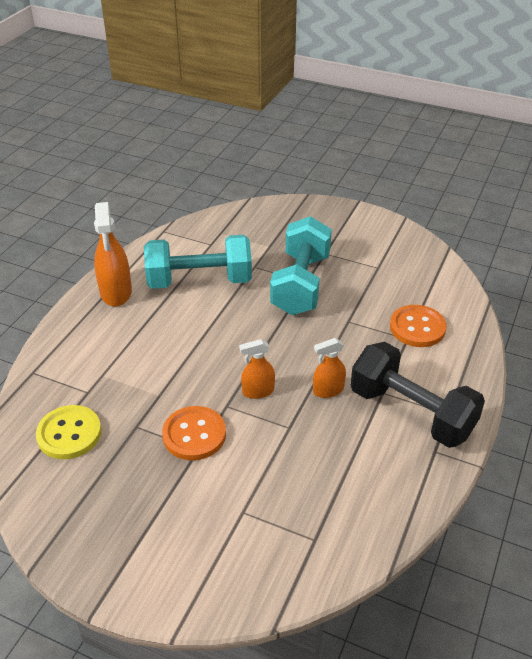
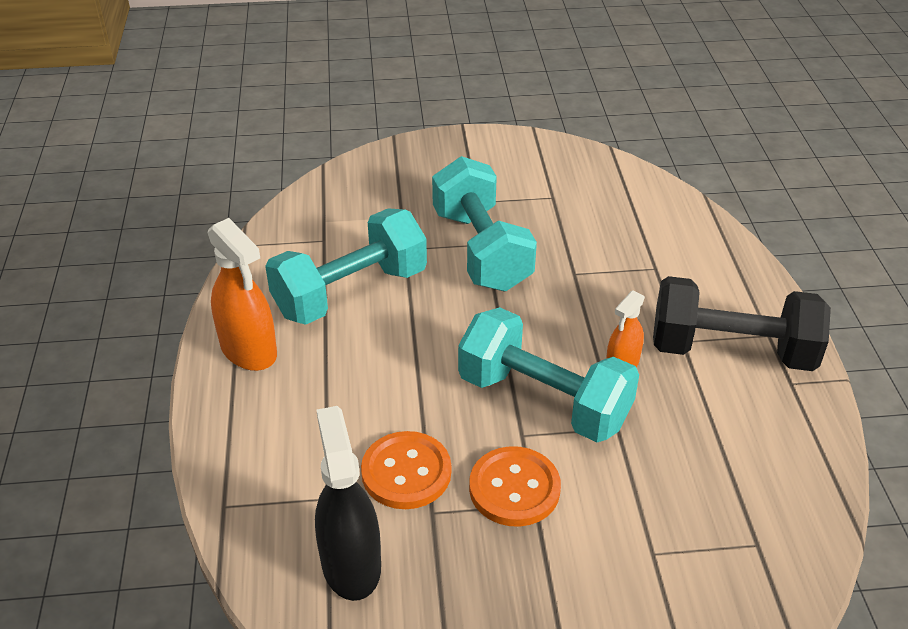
camera: 30 degrees left, 0 degrees up
(69, 434) = (351, 564): yellow button -> black spray bottle
(258, 391) = (543, 400): orange spray bottle -> turquoise dumbbell
(417, 328) = (655, 251): orange button -> orange button (406, 472)

